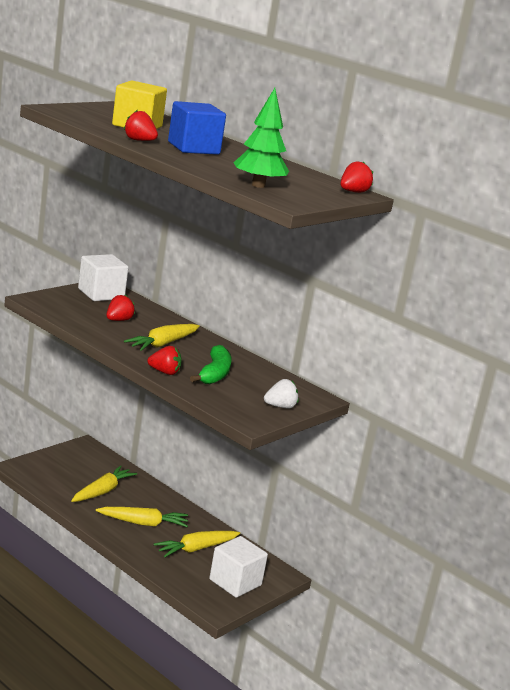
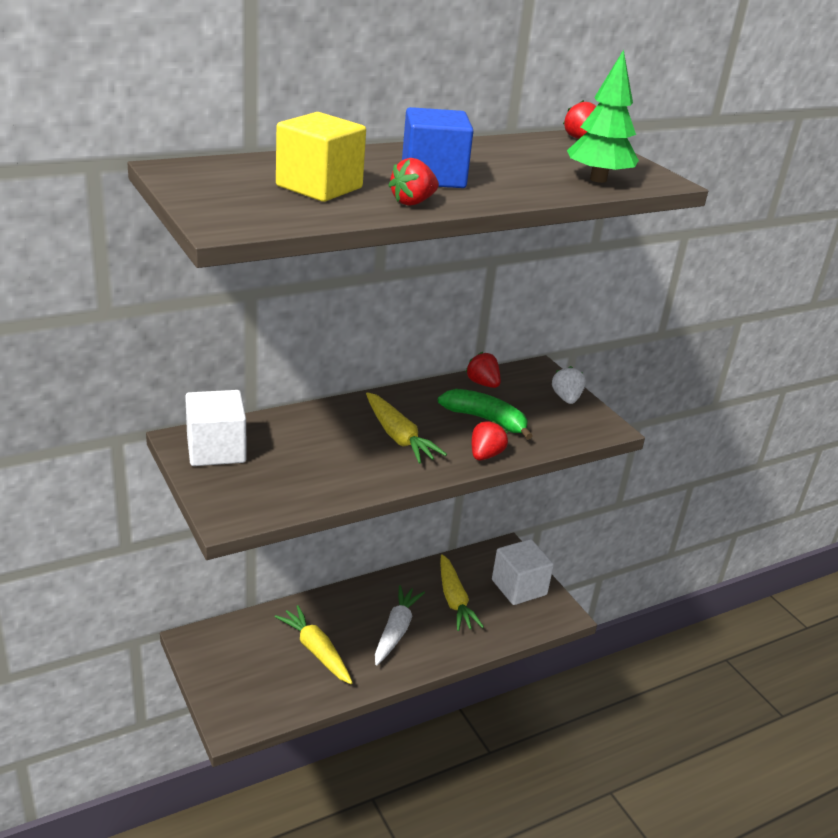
camera: 70 degrees left, 10 degrees up
(118, 320) = (317, 455): red strawberry -> red strawberry (483, 384)
(143, 523) = (396, 630): yellow carrot -> white carrot

